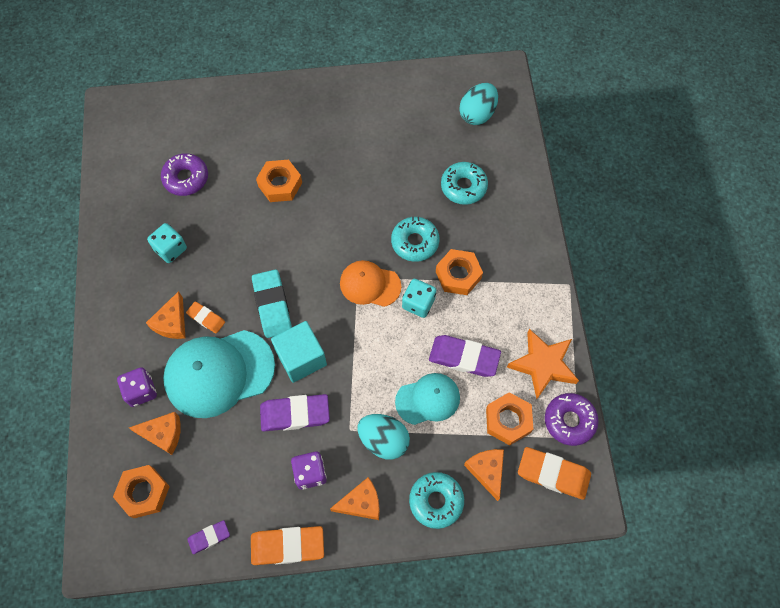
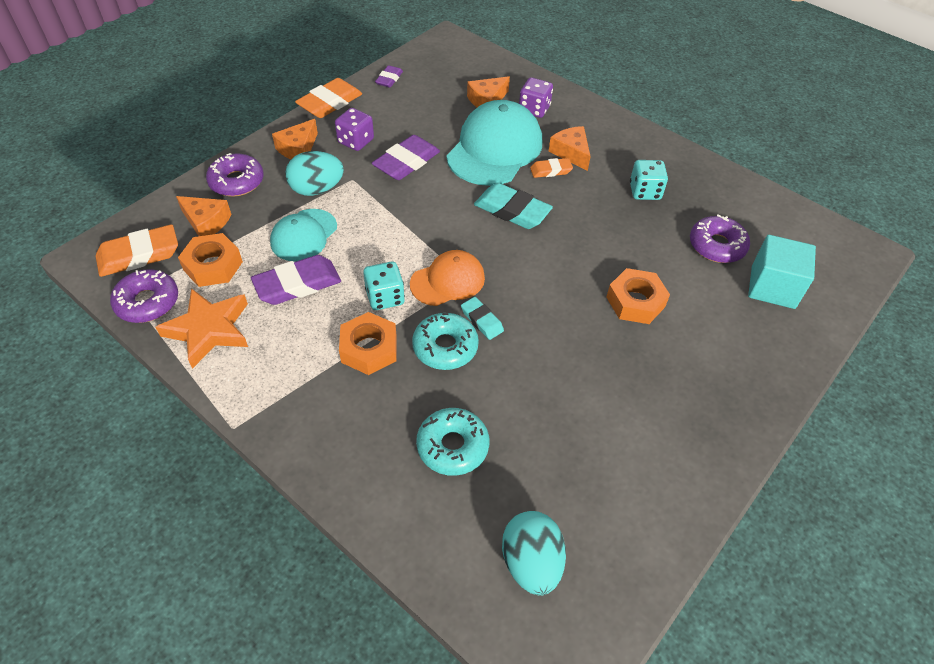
camera: 135 degrees right, 15 degrees down
(144, 492) = (459, 73): orange nut -> none
(301, 358) = (444, 195): turquoise cube -> turquoise cube (772, 287)
(378, 242) = (482, 320): none -> turquoise eraser
(436, 501) = (237, 182): turquoise donut -> purple donut

